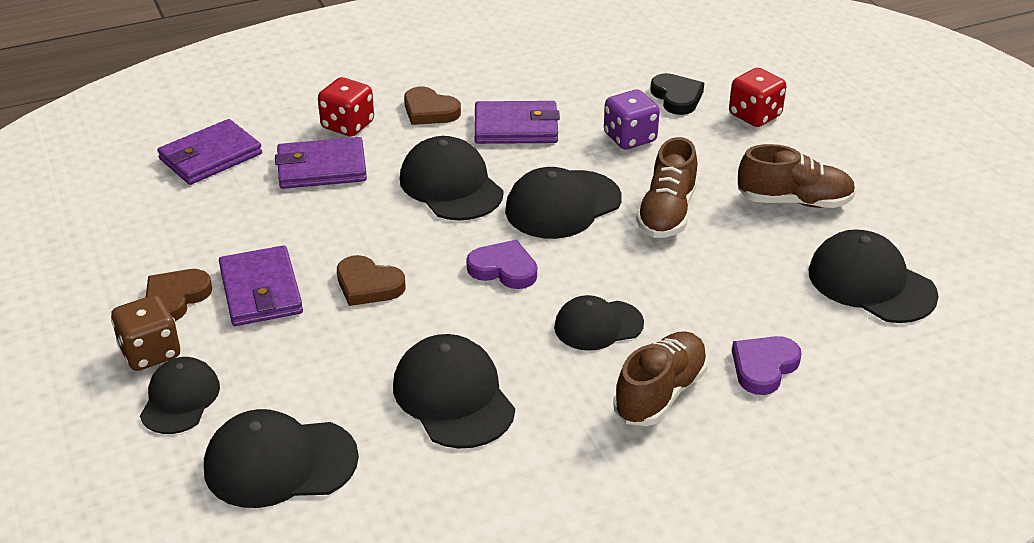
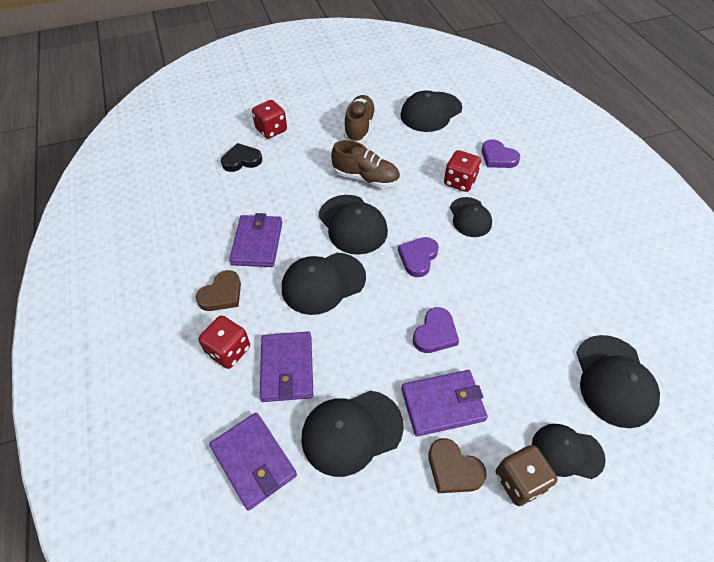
camera: 85 degrees left, 15 degrees up
(368, 285) = (435, 333): brown heart -> purple heart
(453, 396) = (539, 287): black cap -> black cap (351, 432)
(630, 138) = (283, 186): purple dice -> none
(660, 393) = (523, 197): brown shoe -> none
(683, 316) = (459, 182): none -> red dice

